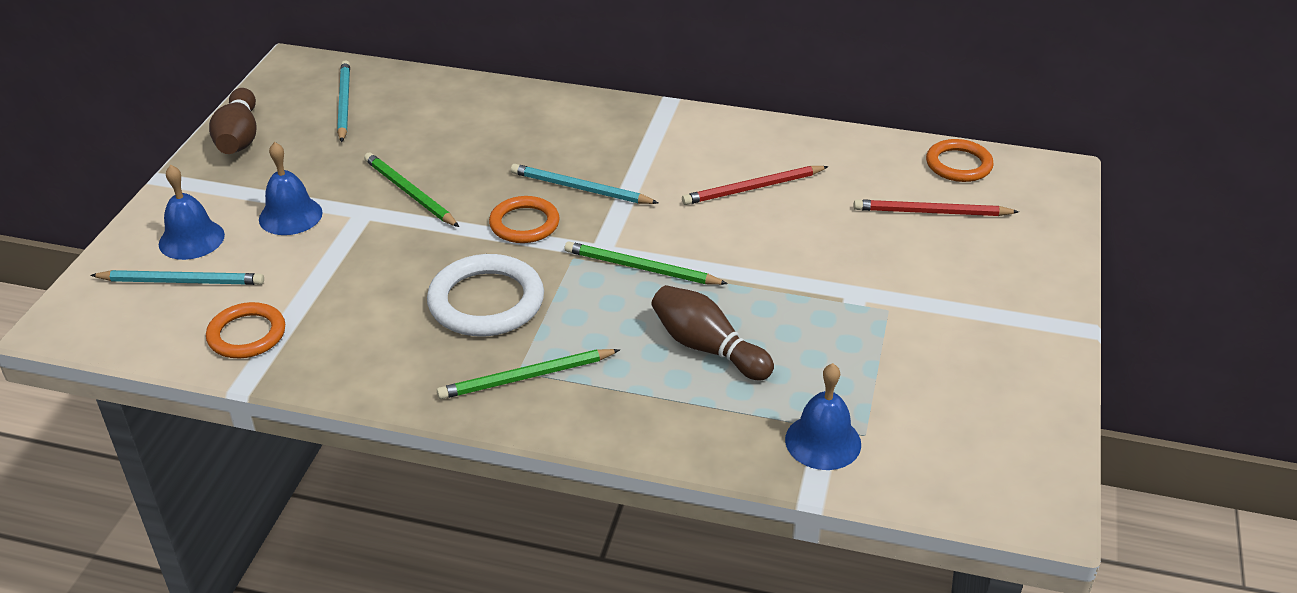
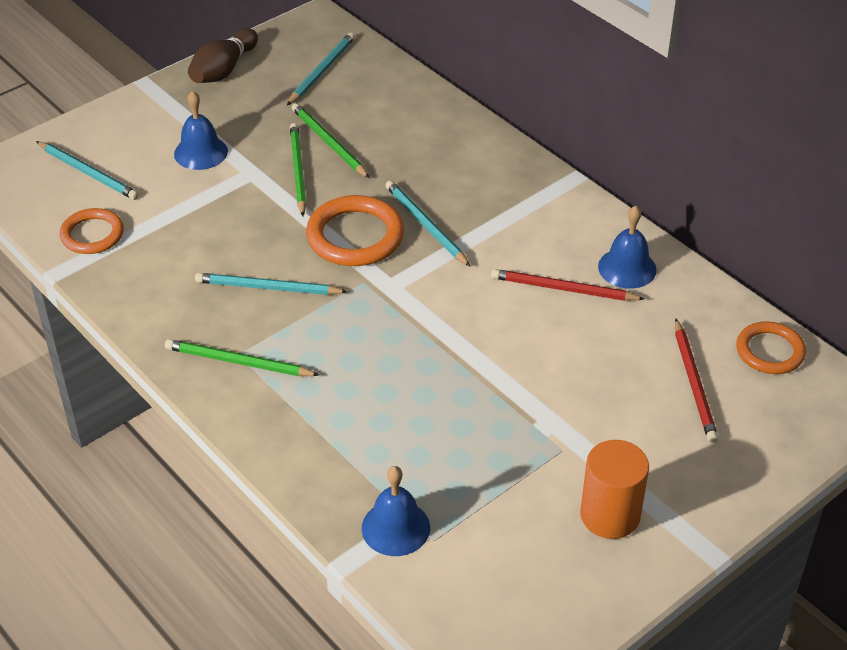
camera: 35 degrees right, 5 degrees up
(191, 239) = (122, 142): blue bell -> blue bell (627, 268)
(486, 301) = (267, 288): white ring -> turquoise pencil
(524, 224) = (355, 236): orange ring -> orange ring, size x1.54
(641, 268) = (404, 316): green pencil -> green pencil (329, 143)
(707, 348) = (387, 407): brown bowling pin -> none
(931, 212) = (694, 383): red pencil -> red pencil turned 135 degrees counterclockwise
(979, 340) = (610, 515): none -> orange cylinder

